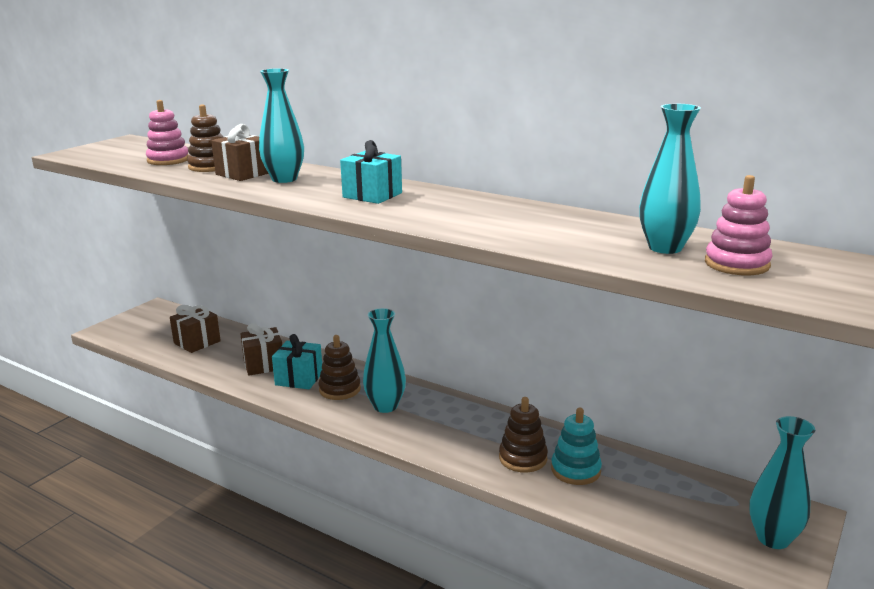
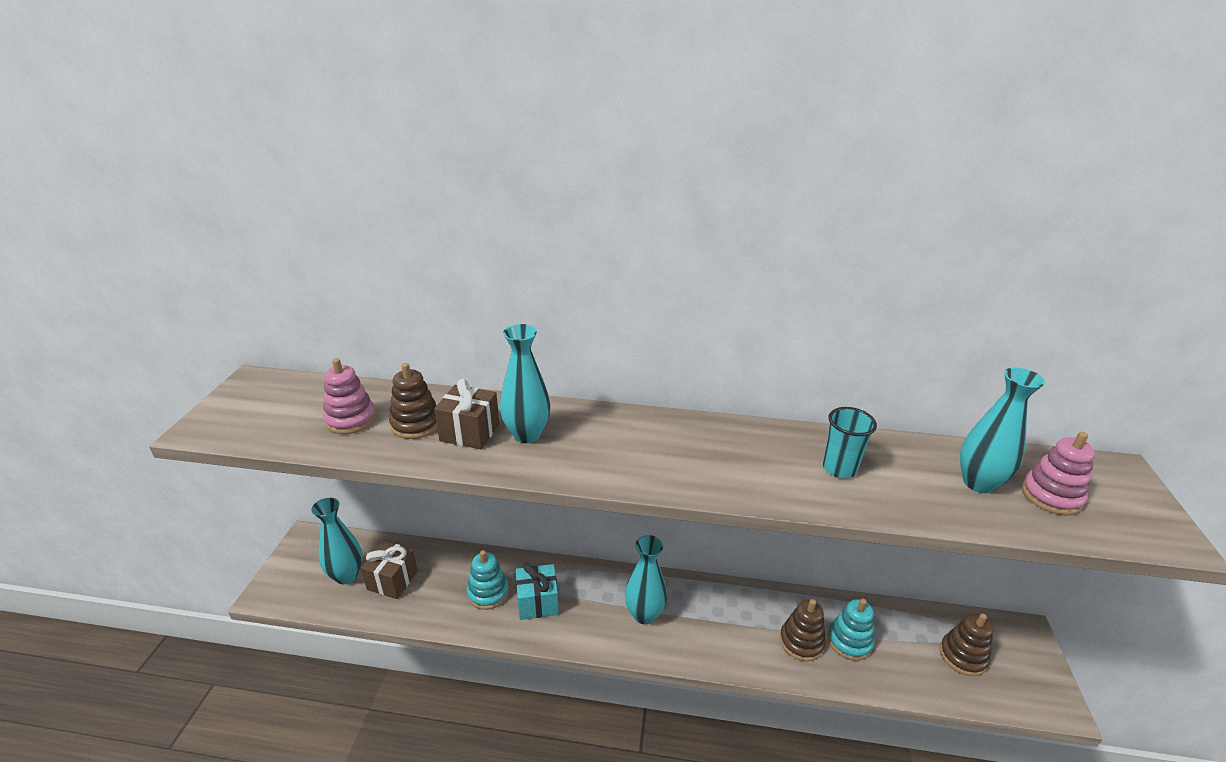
camera: 25 degrees left, 10 degrees up
(264, 364) = (488, 593): brown gift -> turquoise stacking toy
(340, 389) = (587, 605): brown stacking toy -> brown stacking toy (962, 656)
(372, 195) = (648, 448): turquoise gift -> none
(530, 224) = (839, 468): none -> turquoise cup
(773, 538) = (1025, 666): turquoise vase -> turquoise vase (346, 575)

